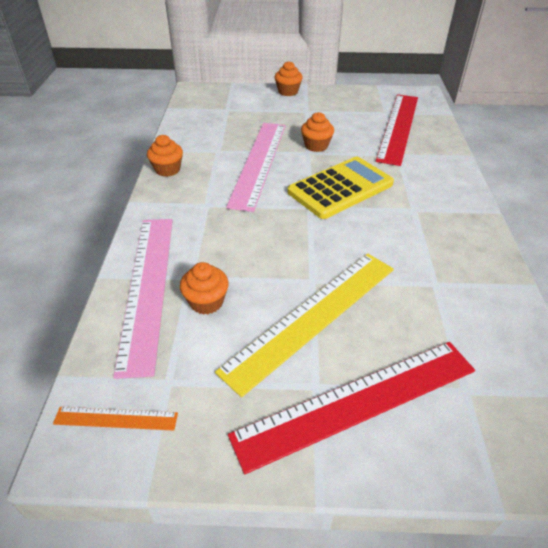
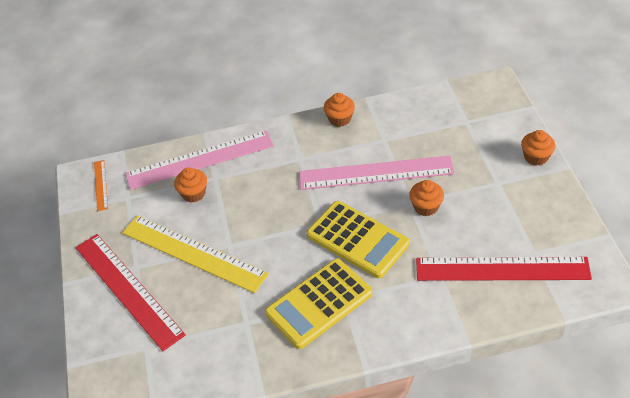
camera: 80 degrees right, 5 degrees up
(417, 226) = (319, 304): none -> yellow calculator

